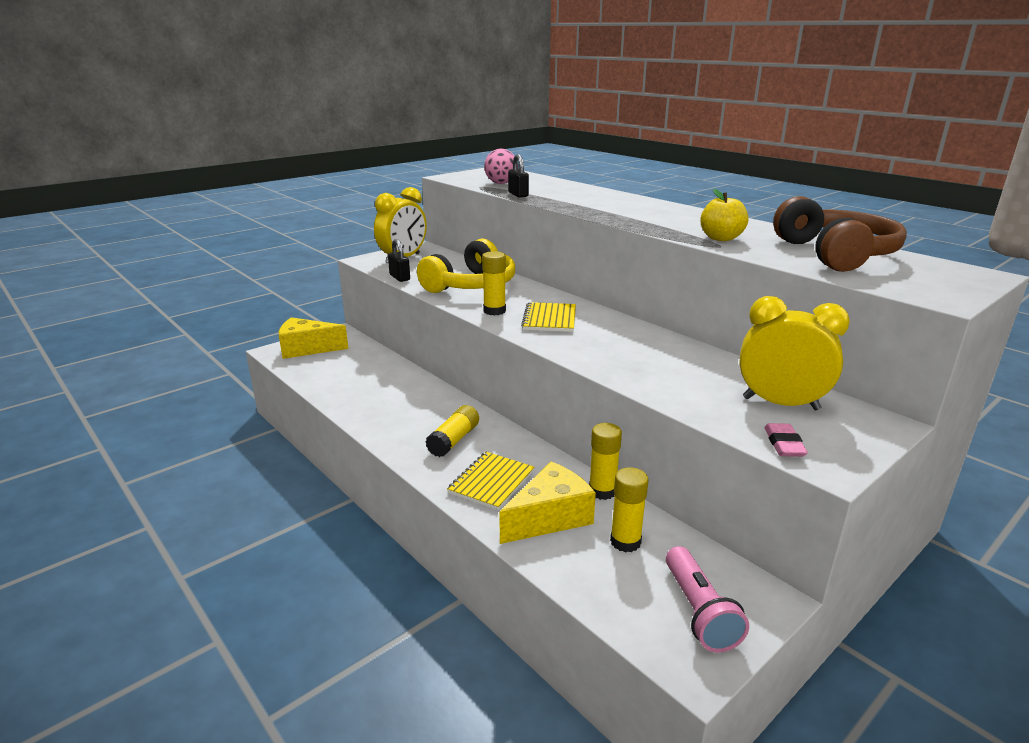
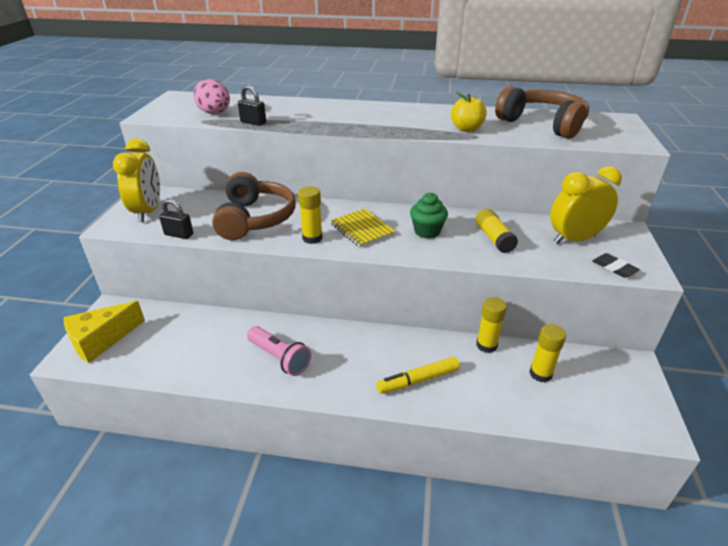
camera: 40 degrees left, 10 degrees up
(454, 440) = (350, 361): yellow glue stick -> yellow glue stick (494, 238)
(471, 285) = (255, 219): yellow headphones -> brown headphones
(491, 482) = (418, 380): yellow notebook -> yellow marker
(550, 517) = (484, 384): yellow cheese -> none
(611, 340) = (427, 231): none -> green cupcake
(699, 612) = (622, 395): pink flashlight -> pink flashlight (279, 358)
(784, 444) = (614, 268): pink eraser -> black eraser

